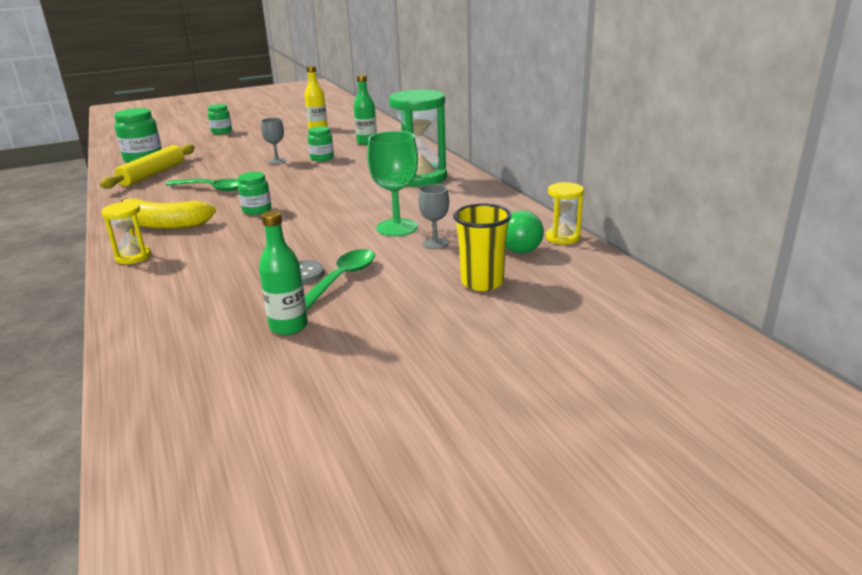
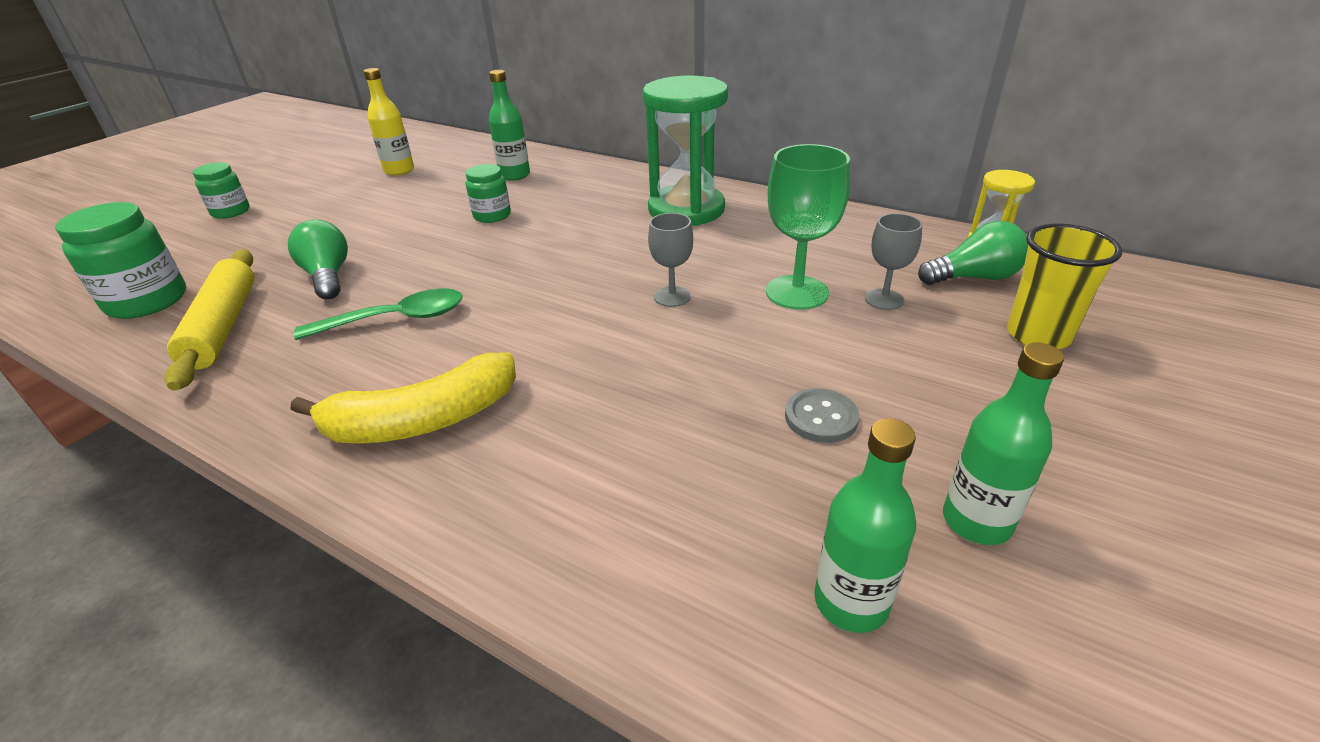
camera: 35 degrees left, 10 degrees up
(133, 257) = (483, 512): yellow hourglass -> none
(194, 326) = (851, 602): none -> green bottle
(215, 166) = (328, 276): none -> green light bulb
(257, 210) = (547, 333): green jar -> none
(277, 161) = (427, 239): grey goblet -> grey goblet (672, 297)
(342, 279) = (885, 403): green spoon -> none

